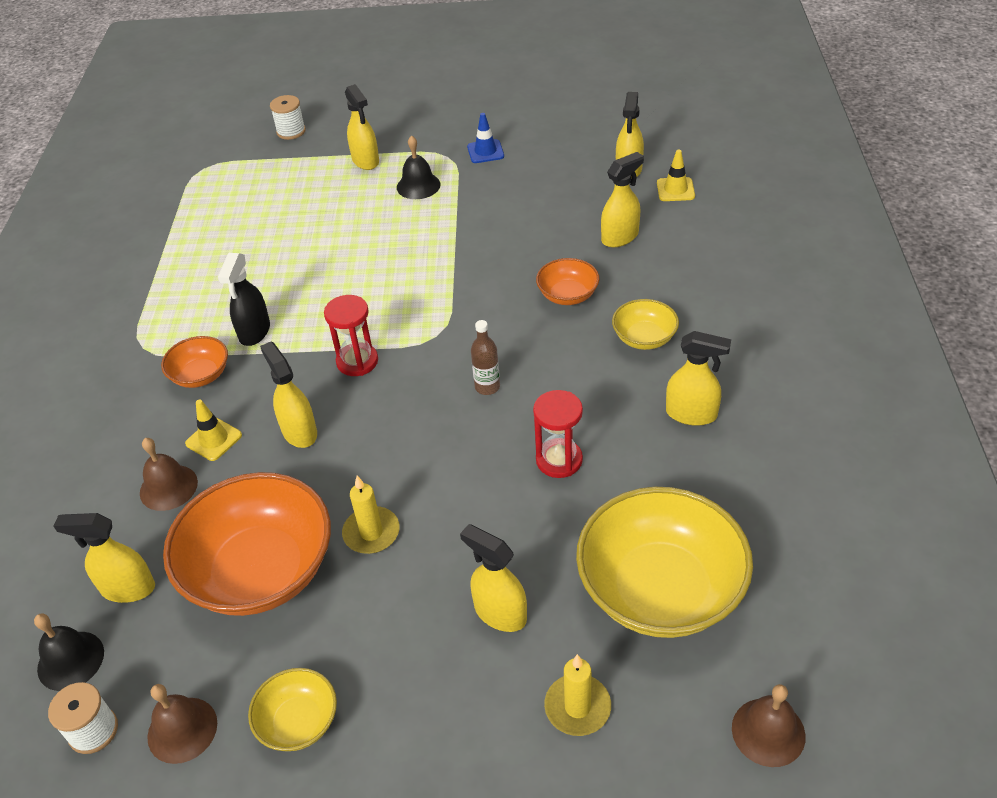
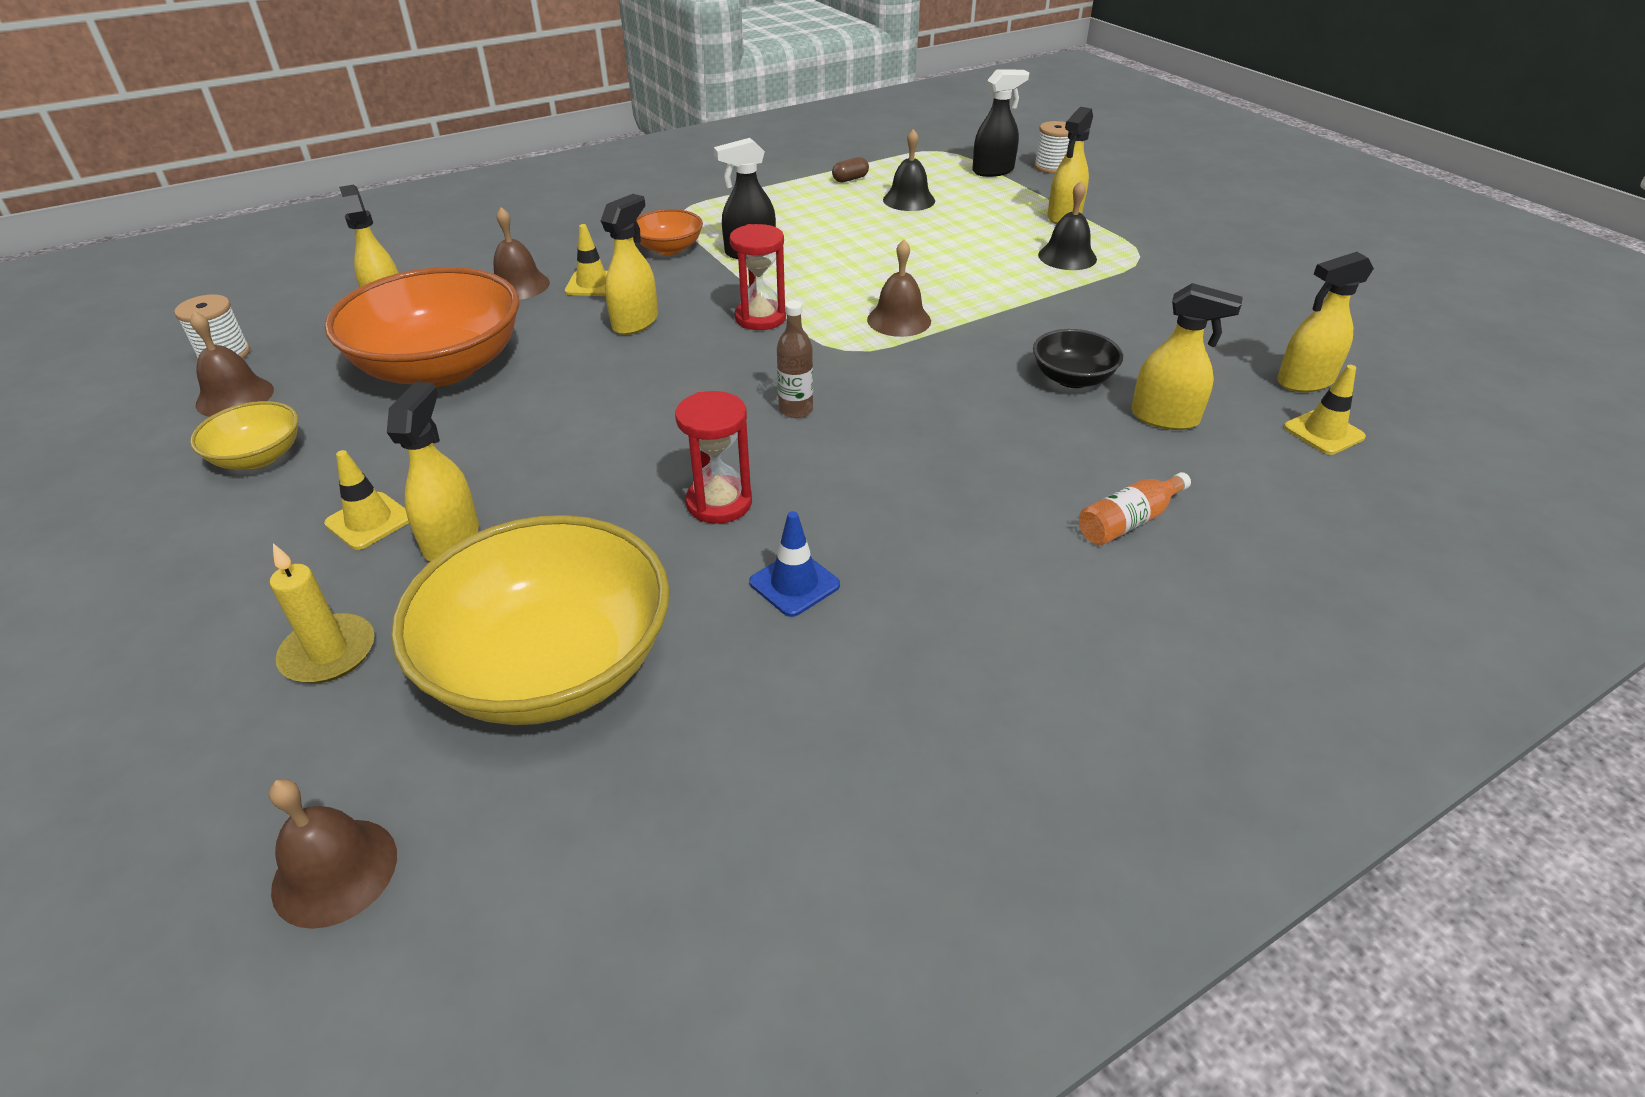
camera: 55 degrees right, 5 degrees down
(70, 660) = (298, 316): black bell -> black bell (909, 200)
(195, 233) = (850, 179): none -> brown capsule
(265, 159) = (993, 171): none -> black spray bottle
(371, 533) = (525, 412): yellow candle -> none
(423, 295) = (899, 320): none -> brown bell
(443, 659) = (369, 521): none -> yellow traffic cone
(485, 151) = (1183, 274): blue traffic cone -> blue traffic cone (794, 584)
(554, 252) = (1072, 378): none -> black bowl
(567, 295) = (1008, 414): orange bowl -> none
(644, 338) = (997, 501): yellow bowl -> none
(691, 414) = (893, 592): yellow spray bottle -> none
(695, 297) = (1128, 521): none -> orange bottle

